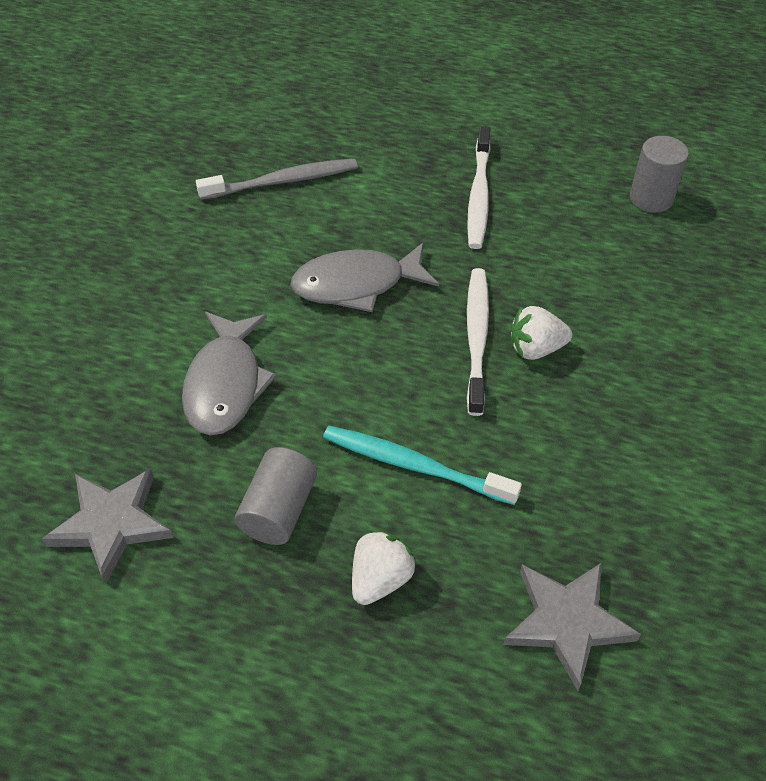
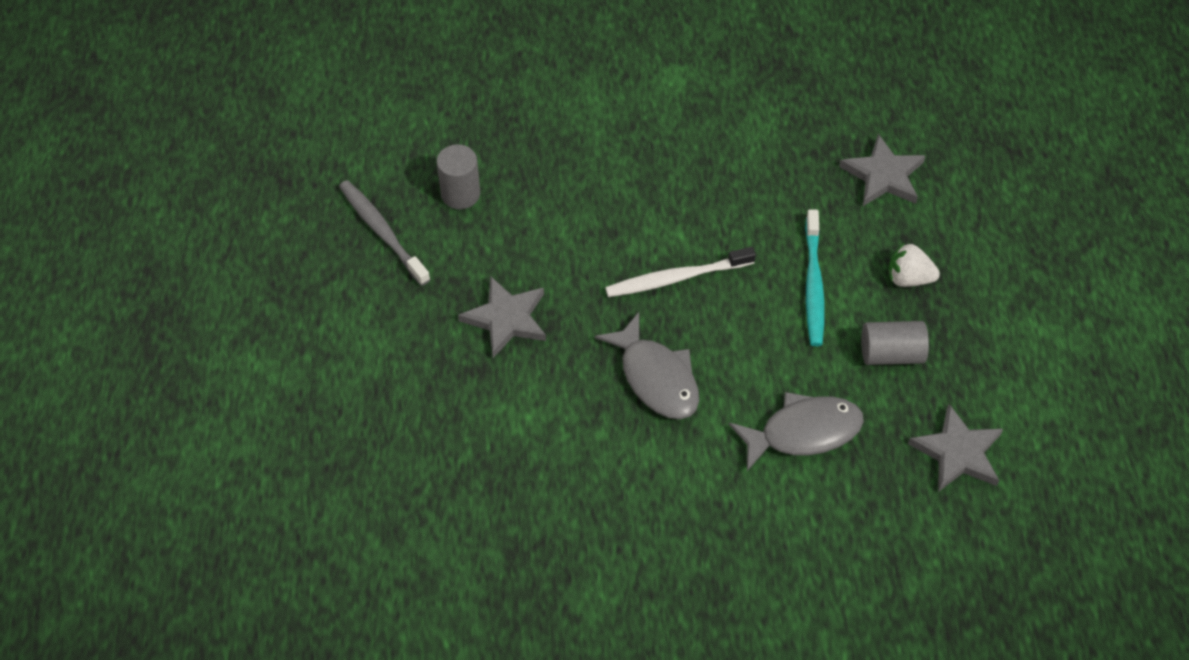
camera: 110 degrees left, 5 degrees up
(283, 181) = (549, 484): grey toothbrush -> grey toothbrush (382, 231)
(478, 196) = (506, 319): white toothbrush -> grey star
(535, 348) = (669, 238): white strawberry -> none

